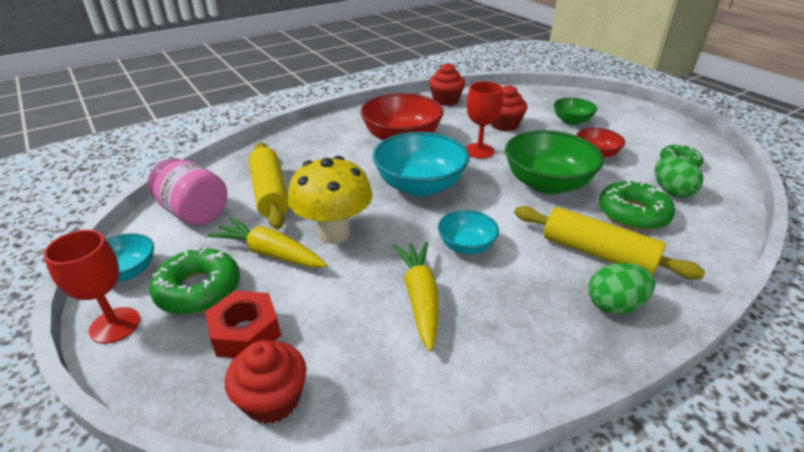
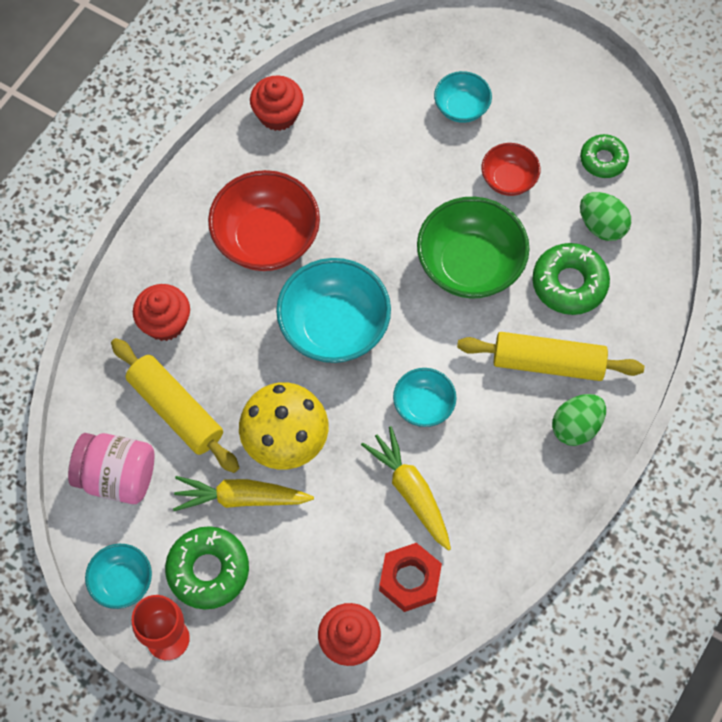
camera: 25 degrees left, 30 degrees up
(245, 332) = (285, 594): red nut -> red nut (409, 580)
(479, 151) = (372, 227): red goblet -> none
(504, 125) = (380, 151): red cupcake -> red cupcake (165, 323)
(571, 121) = (461, 107): green bowl -> turquoise bowl

